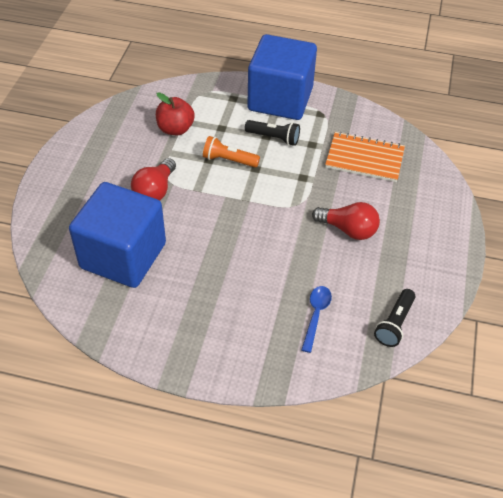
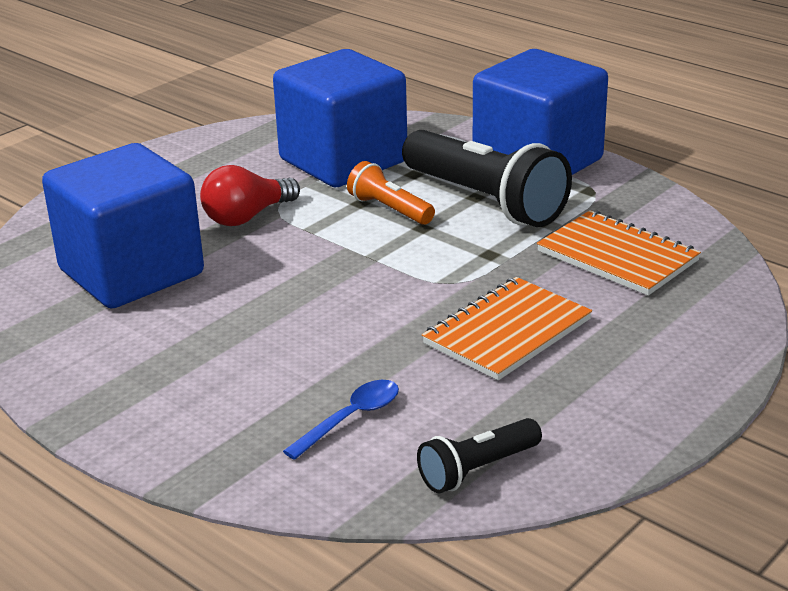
camera: 30 degrees right, 20 degrees down
(175, 129) = (343, 161): red apple -> blue cube
(274, 138) = (485, 201): black flashlight -> black flashlight, size x1.96
(348, 229) = (507, 332): red light bulb -> orange notebook

